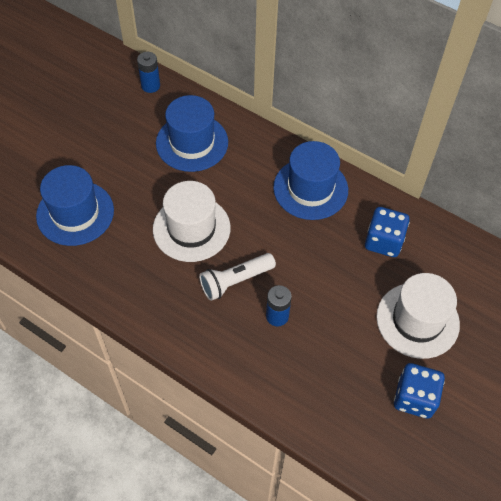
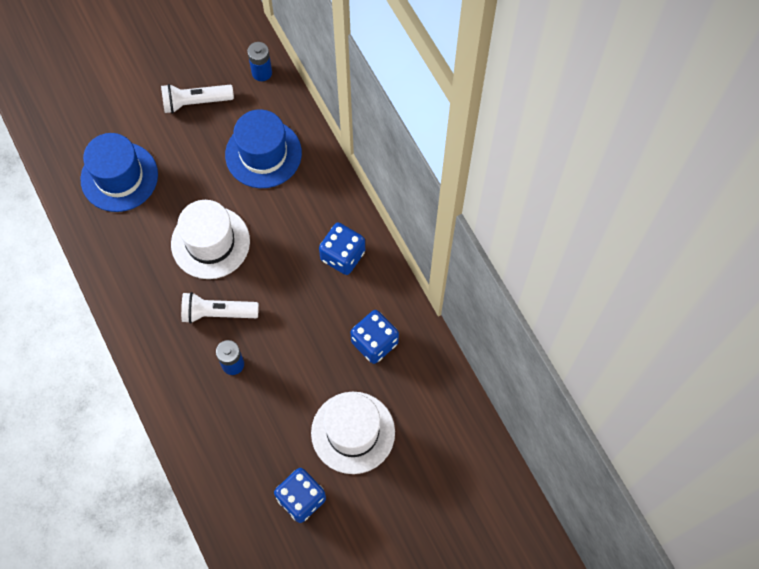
camera: 30 degrees right, 10 degrees up
(108, 129) = (195, 102): none -> white flashlight
(310, 189) = (342, 256): blue hat -> blue dice

